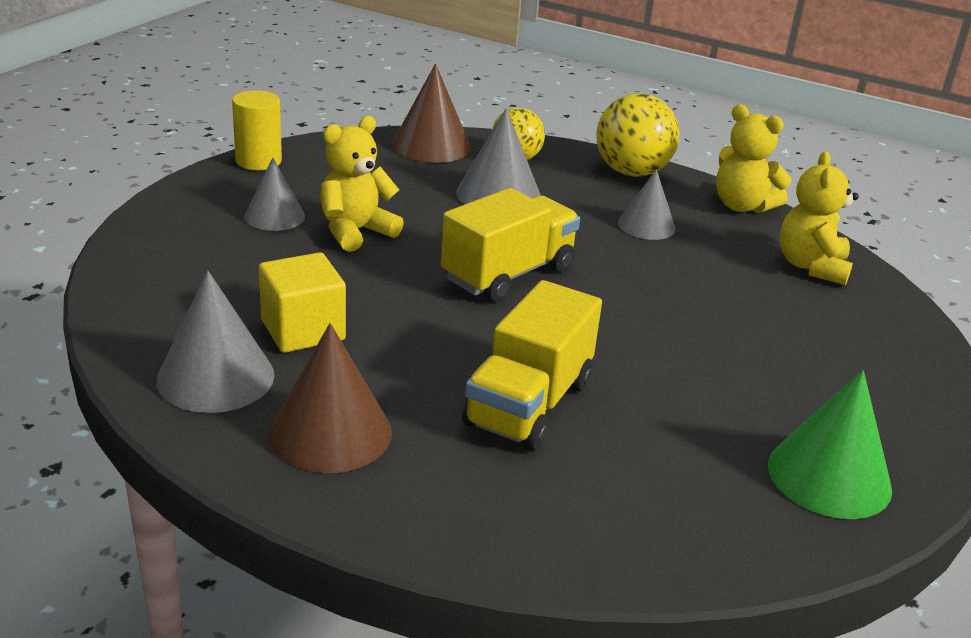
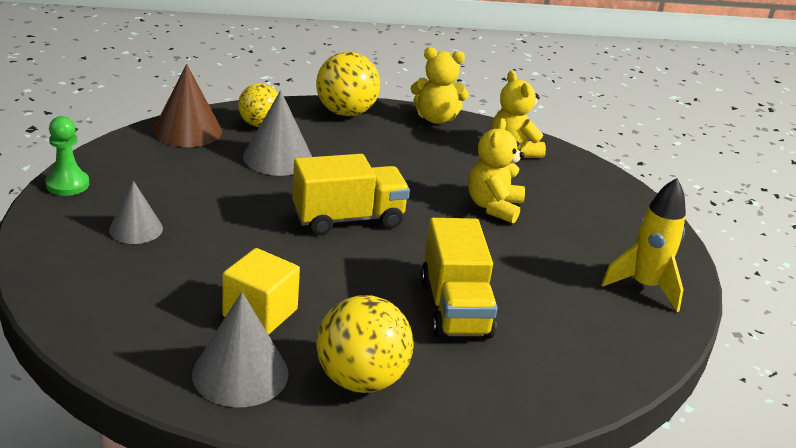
camera: 35 degrees left, 0 degrees up
(258, 161) = (67, 184): yellow cylinder -> green pawn
(330, 432) = (361, 380): brown cone -> yellow ball
(355, 232) = (211, 221): yellow teddy bear -> yellow teddy bear (493, 207)
(508, 274) = (348, 219): yellow truck -> yellow truck turned 60 degrees clockwise
(646, 225) = (395, 152): grey cone -> none
(829, 476) = (644, 287): green cone -> yellow rocket

